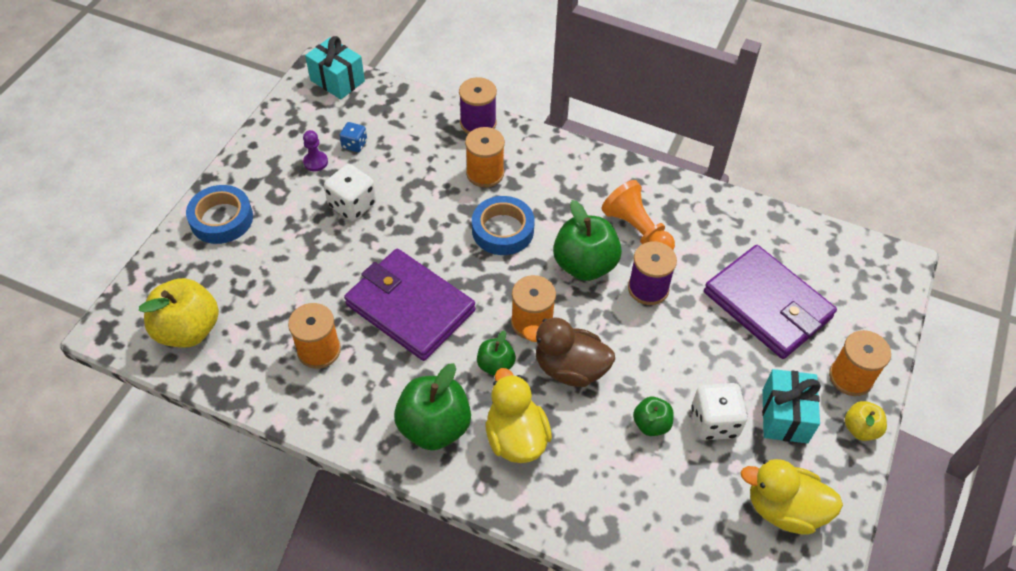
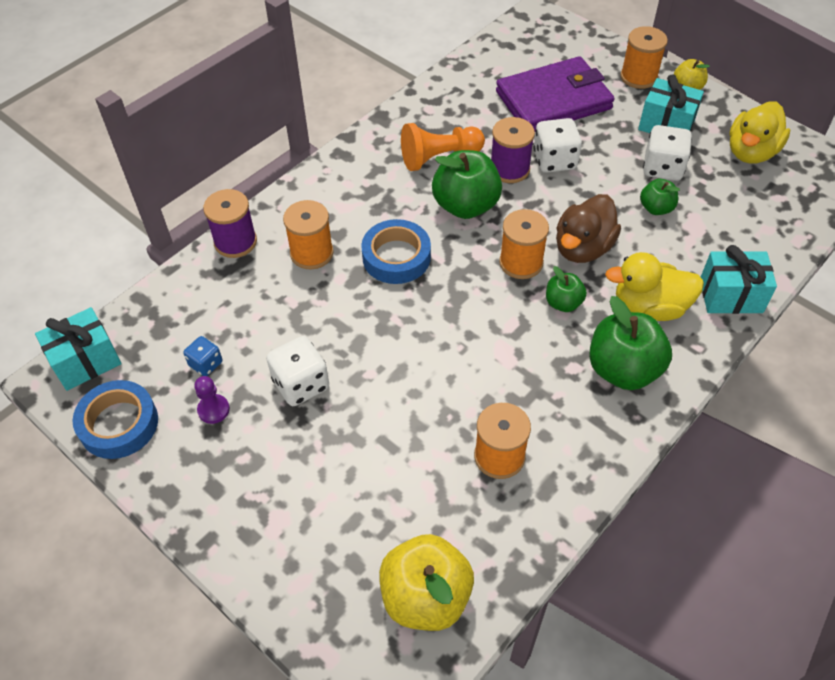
camera: 70 degrees left, 0 degrees up
(221, 219) = (259, 532): blue tape -> blue tape (119, 424)
(410, 307) = (469, 359): purple wallet -> none
(557, 510) = (731, 295): none -> turquoise gift
(678, 323) = (554, 160): none -> white dice

